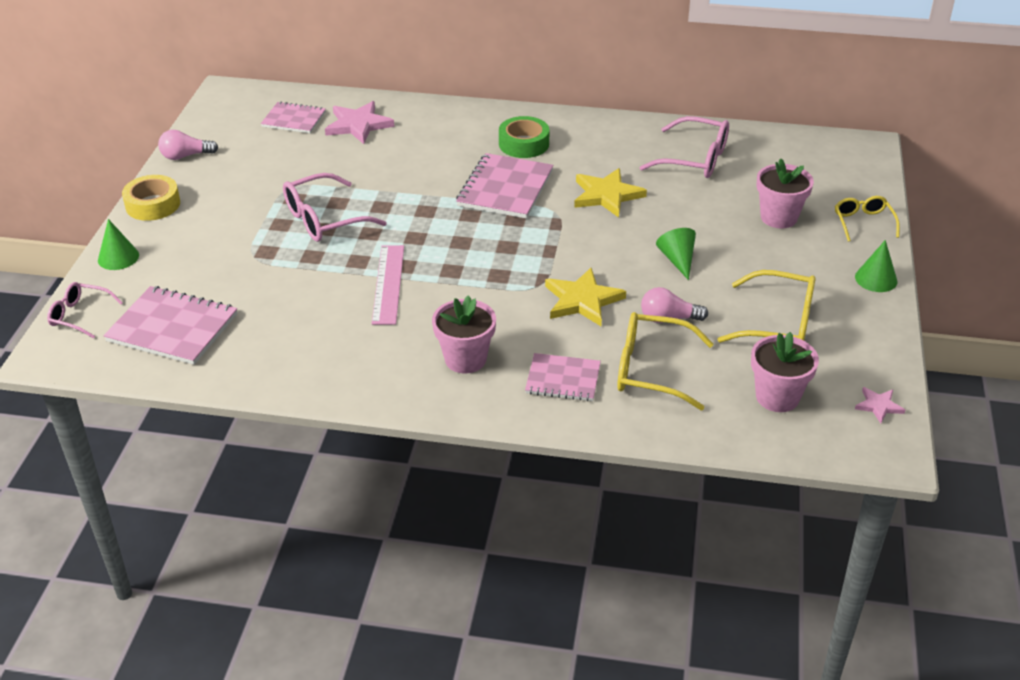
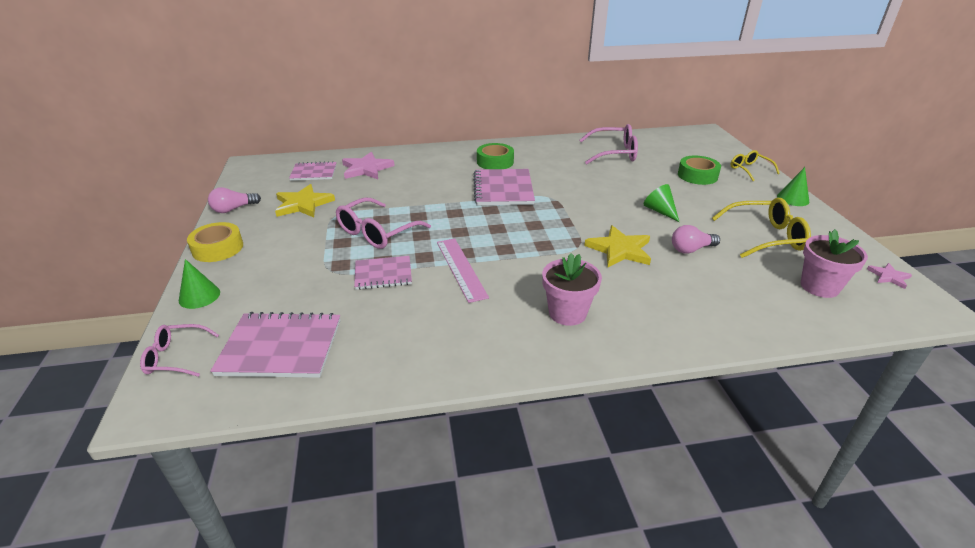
camera: 20 degrees left, 5 degrees down
(563, 379) = (657, 310): pink notebook -> pink notebook (383, 274)
(606, 195) = (576, 181): yellow star -> yellow star (303, 204)
(652, 370) = (715, 288): yellow glasses -> none
(778, 217) = (697, 175): pink flower pot -> green tape

